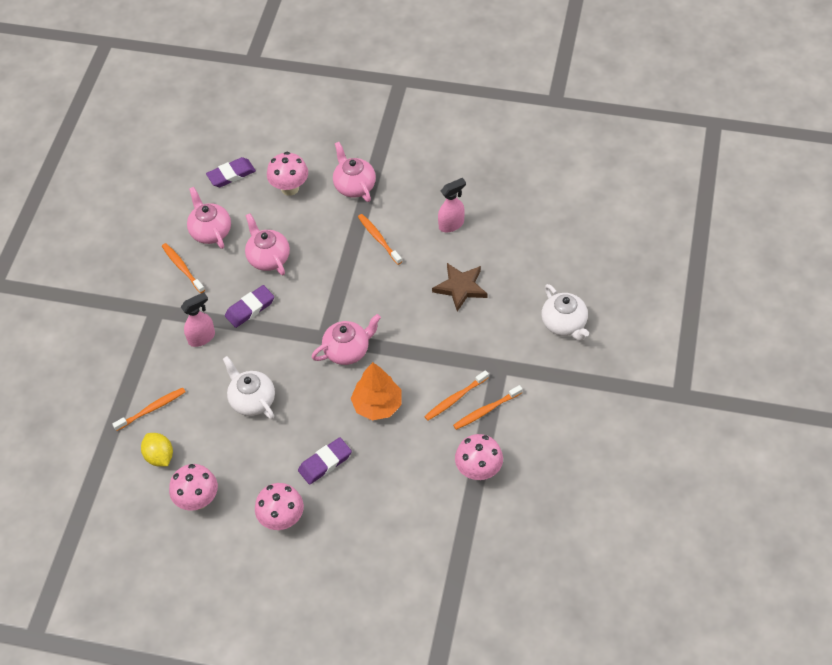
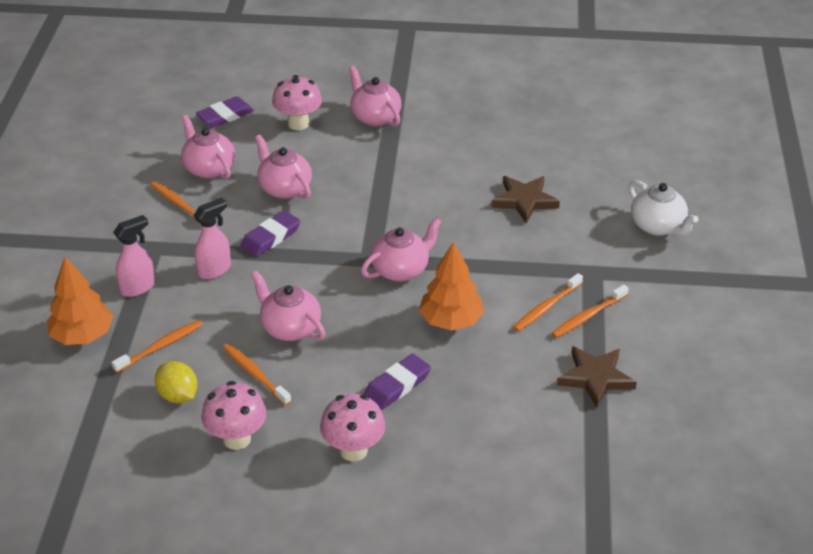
camera: 10 degrees left, 15 degrees down
(94, 393) = (82, 335): none -> orange tree
(252, 400) = (290, 328): white teapot -> pink teapot
(378, 239) = (415, 162): orange toothbrush -> orange toothbrush (255, 374)
(451, 224) = (498, 144): pink spray bottle -> pink spray bottle (138, 287)
(478, 470) = (595, 378): pink mushroom -> brown star

